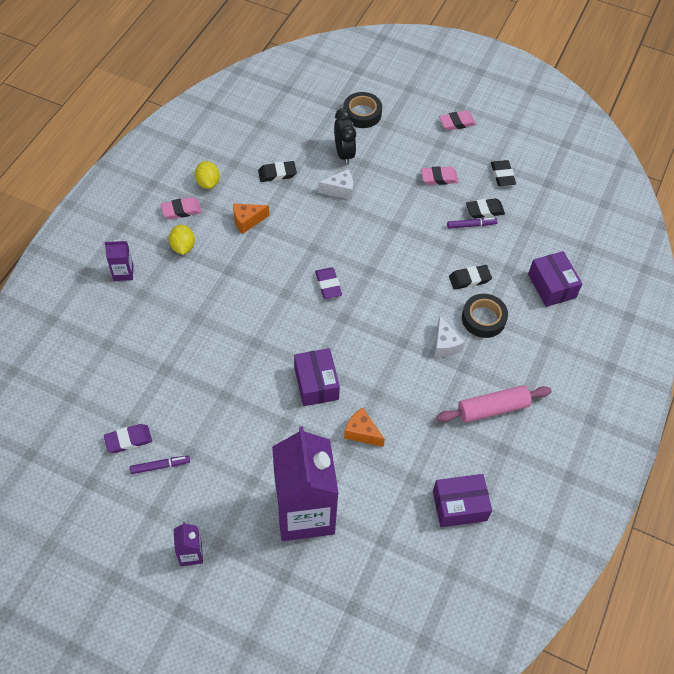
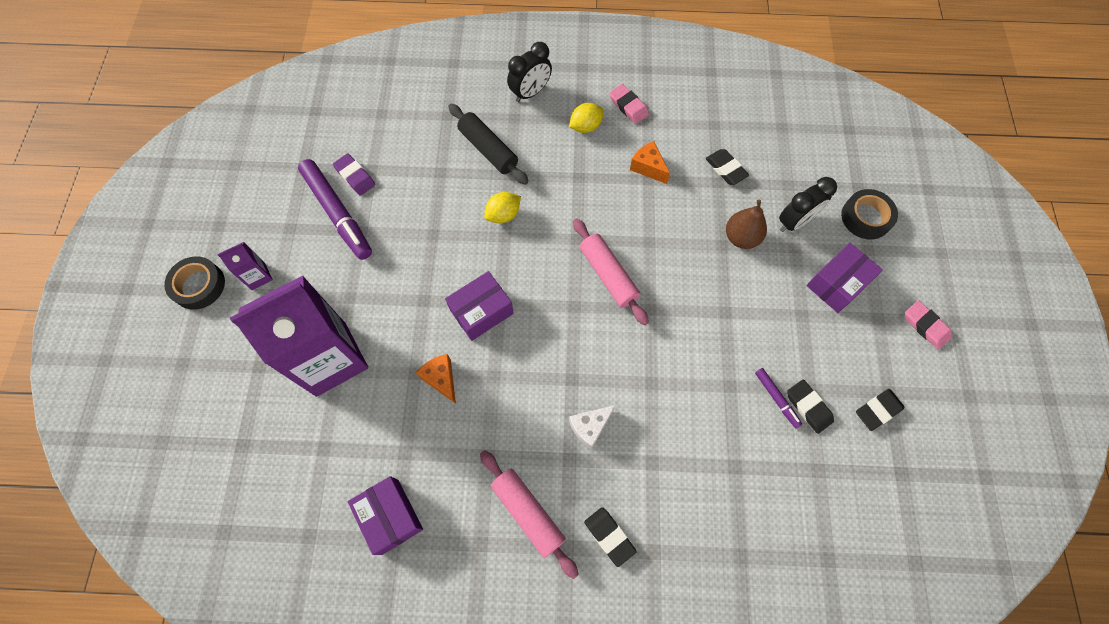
camera: 70 degrees right, 10 degrees up
(123, 273) = (530, 93): purple carton -> black clock
(160, 466) = (338, 213): purple marker -> purple marker, size x2.11
(163, 325) = (488, 150): none -> black rolling pin
(208, 183) = (676, 113): yellow lemon -> yellow lemon (503, 215)
(328, 285) = (608, 275): purple eraser -> pink rolling pin
(340, 190) = (741, 237): white cheese -> brown pear
(361, 432) = (441, 379): orange cheese -> orange cheese turned 45 degrees counterclockwise
(439, 178) = (825, 336): pink eraser -> none
(469, 279) = (695, 424): black eraser -> black eraser (609, 536)
(483, 318) = (647, 460): black tape -> black tape (199, 285)
(551, 286) = (739, 530): purple box -> purple box (837, 284)

